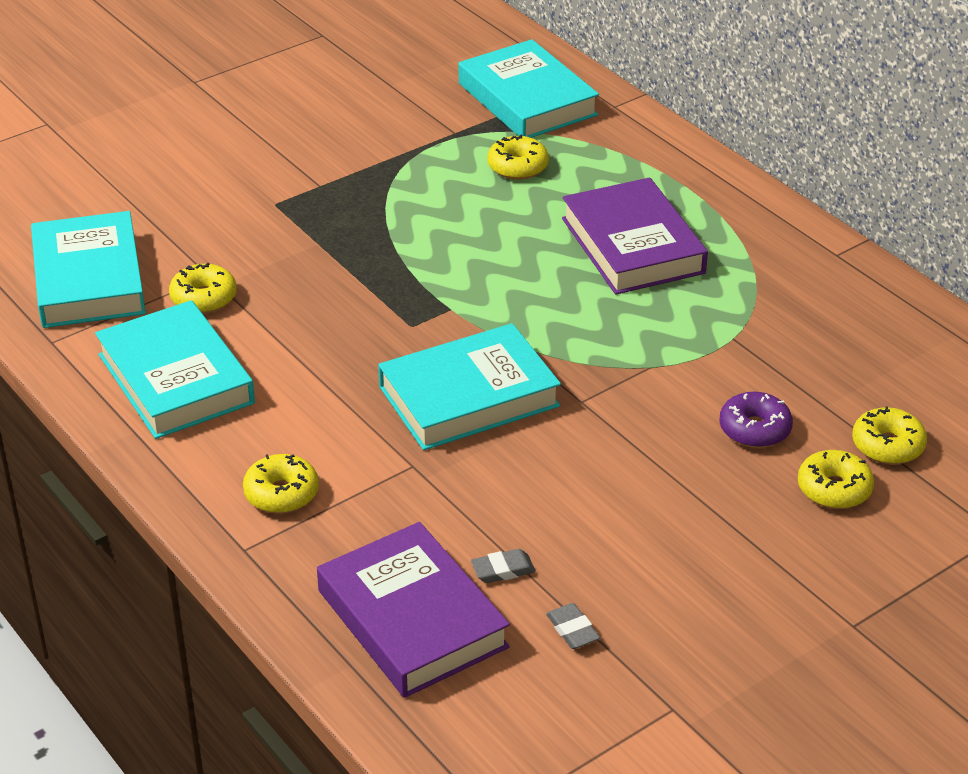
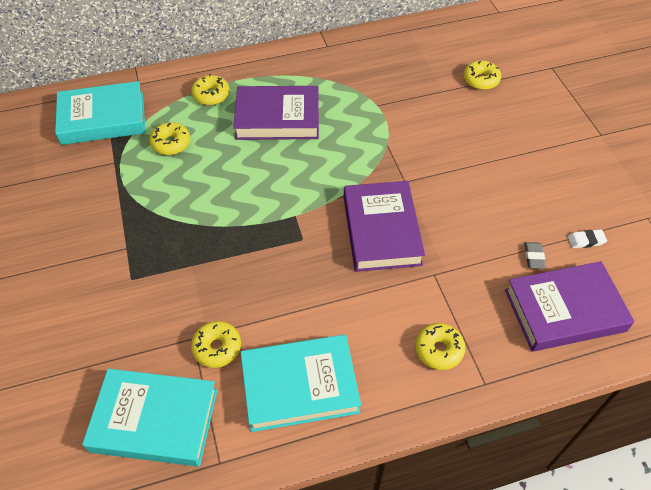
camera: 70 degrees left, 15 degrees up
(468, 396) = (381, 230): turquoise book -> purple book
(572, 630) = (586, 240): grey eraser -> white eraser
(754, 429) = (453, 121): purple donut -> none
(834, 489) = (506, 109): yellow donut -> yellow donut (211, 95)

